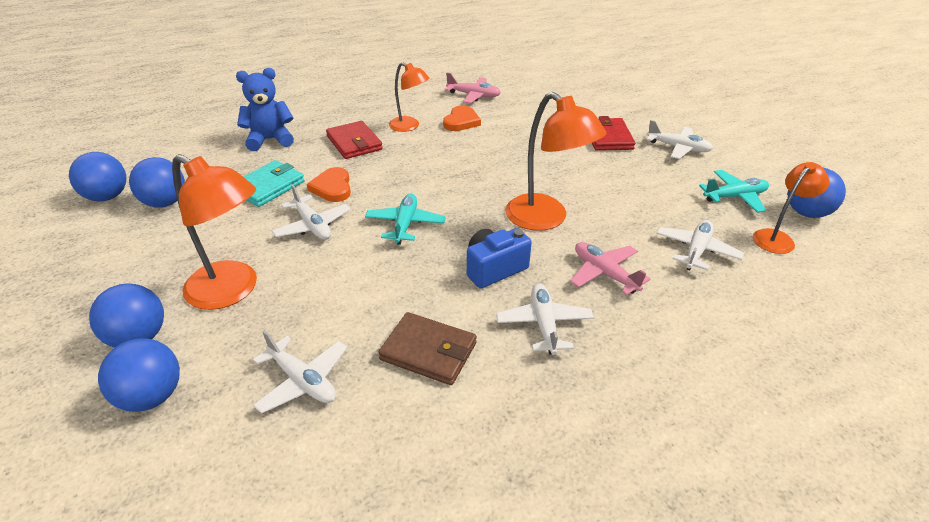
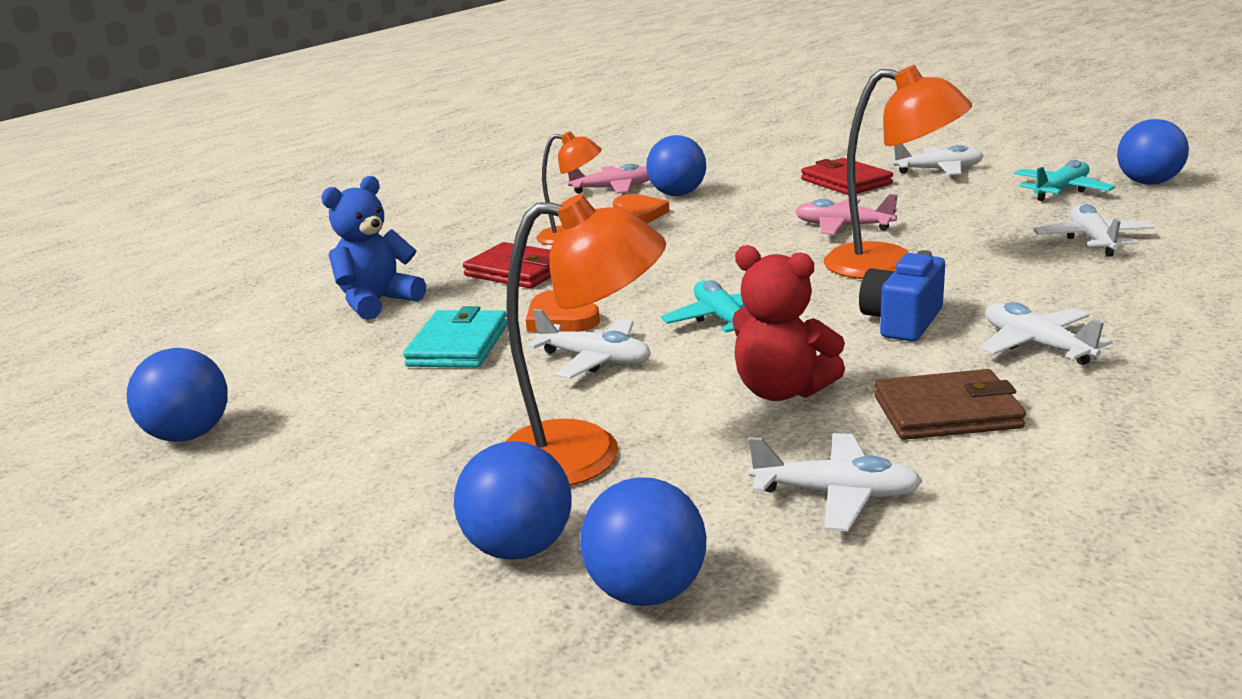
camera: 25 degrees left, 15 degrees down
(165, 202) = (310, 409): blue ball -> blue ball (677, 194)
(369, 292) = (782, 391): none -> red teddy bear
(604, 273) = (1031, 286): pink plane -> pink plane (843, 226)
(777, 238) = (1153, 208): orange lamp -> none

